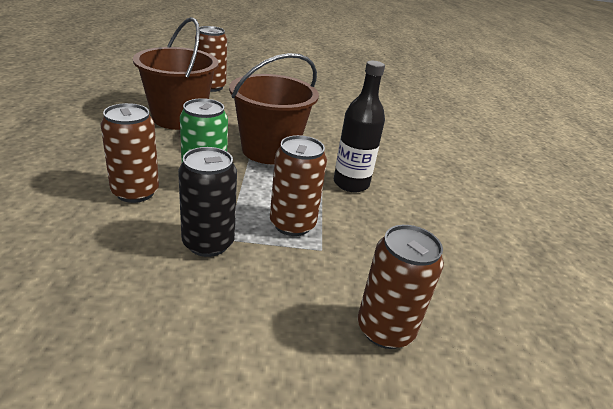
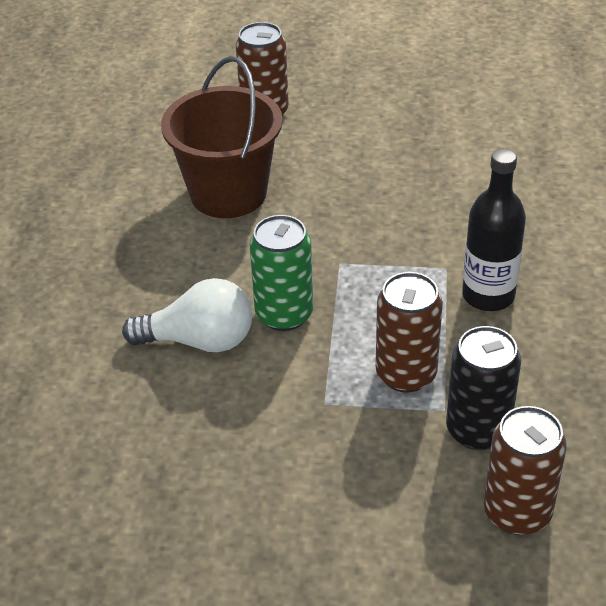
camera: 10 degrees right, 10 degrees up
(135, 192) = (199, 341): brown can -> white light bulb
(208, 243) = (303, 411): black can -> black can (477, 430)
(269, 150) = (368, 244): brown bucket -> none

